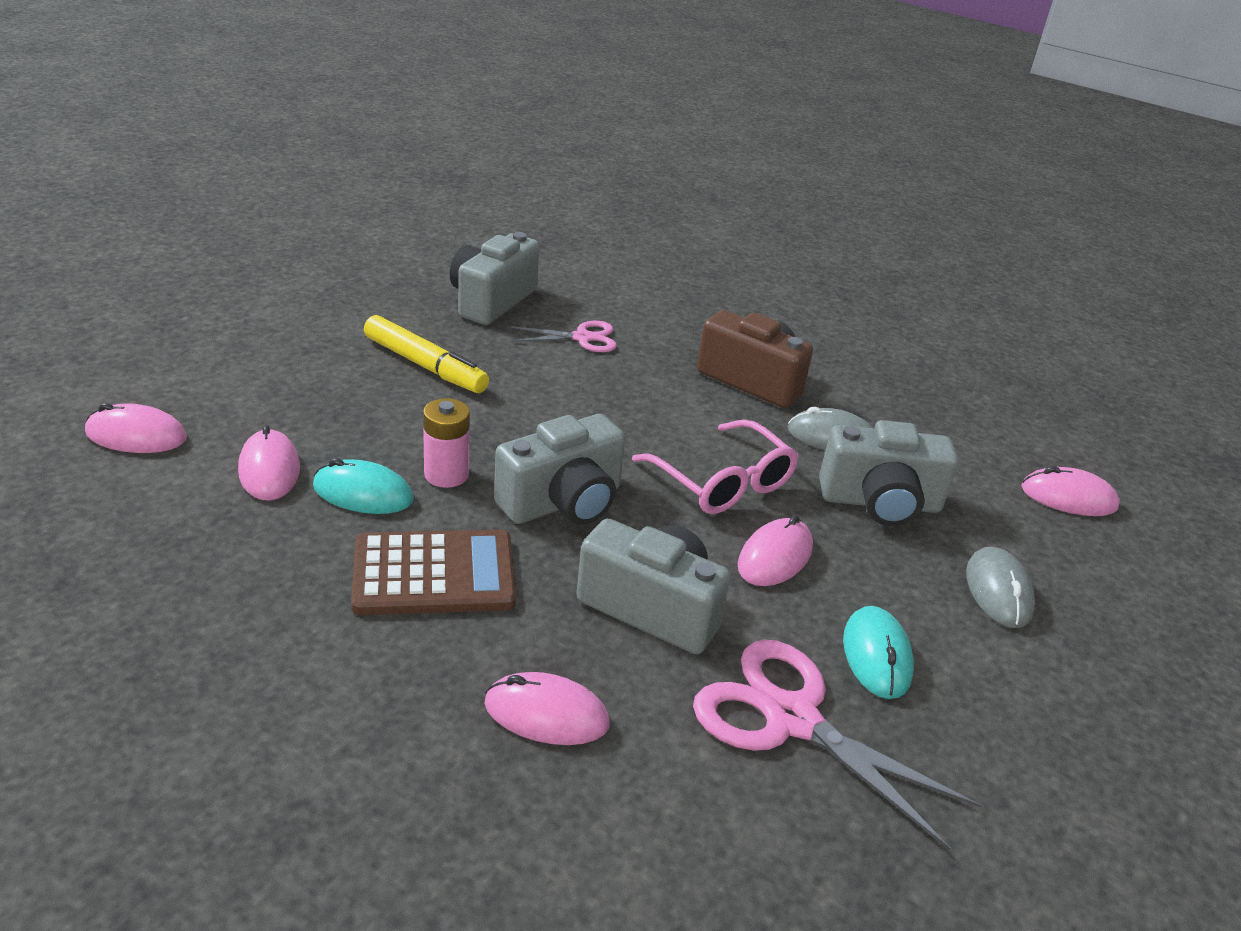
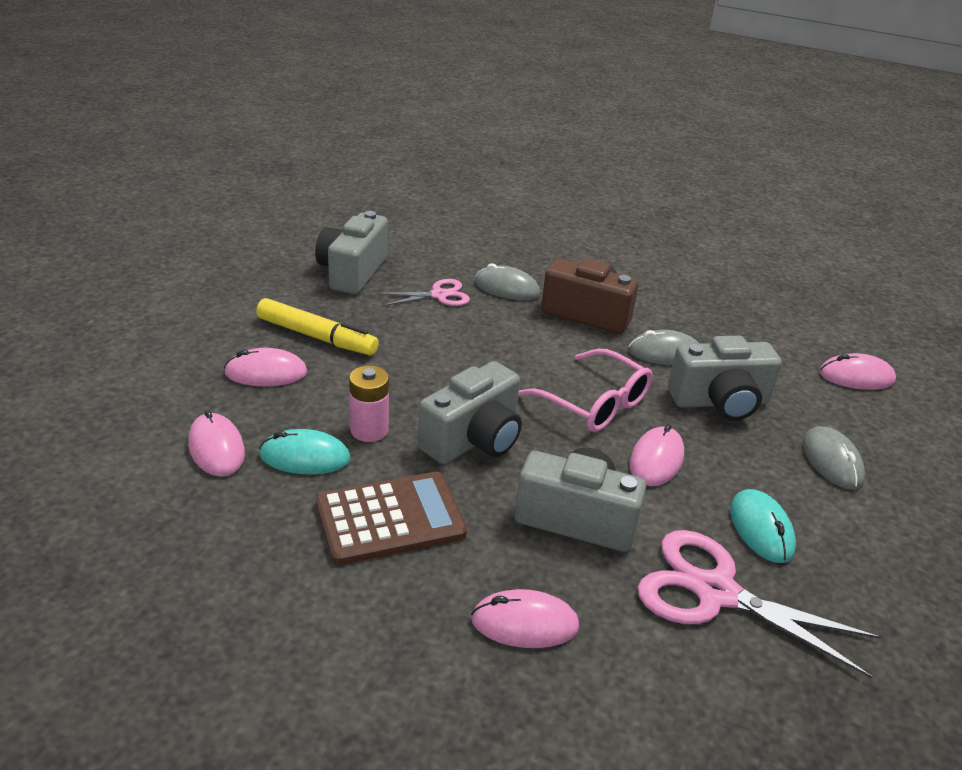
camera: 10 degrees left, 0 degrees up
(136, 435) = (86, 435): pink mouse -> pink mouse (266, 373)
(666, 340) = (507, 288): none -> grey mouse

